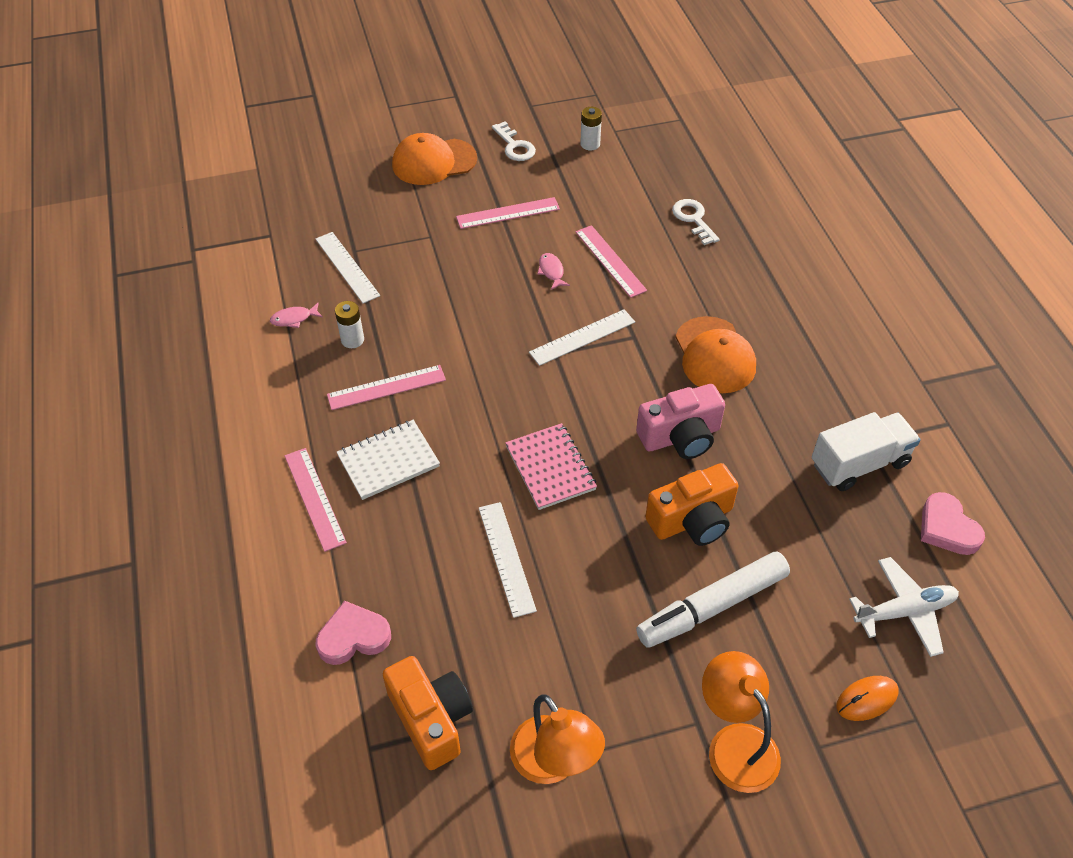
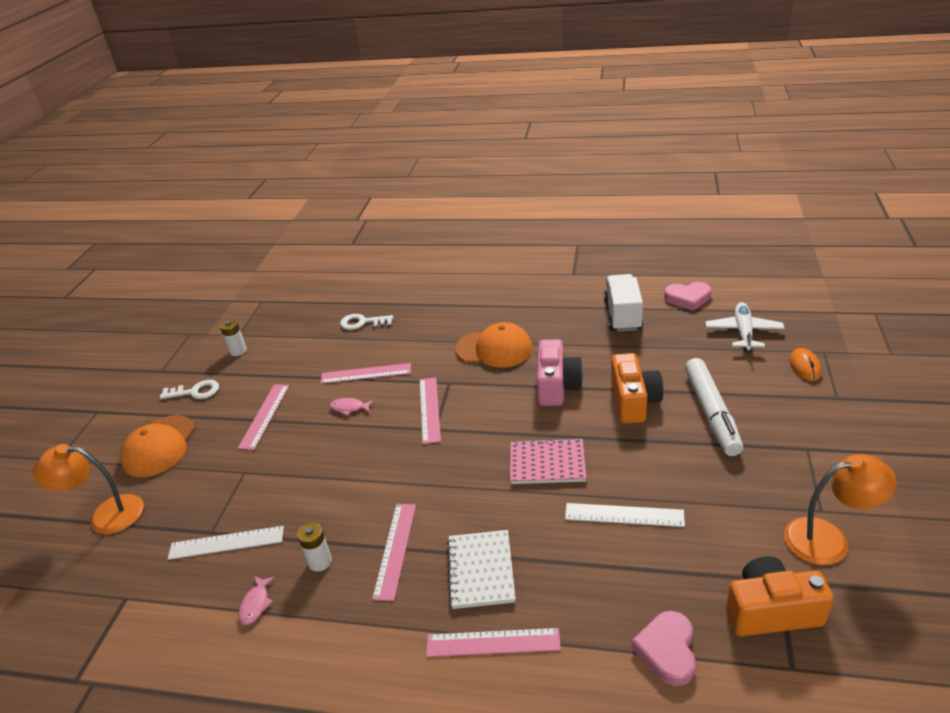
camera: 60 degrees left, 15 degrees down
(582, 337) = (429, 409): white ruler -> pink ruler
(735, 744) = (828, 435): orange lamp -> orange lamp (106, 515)

